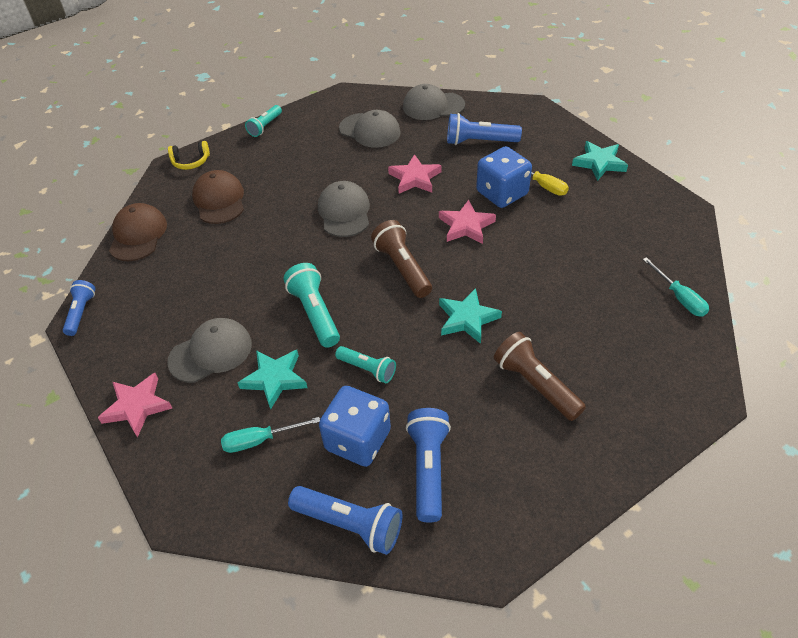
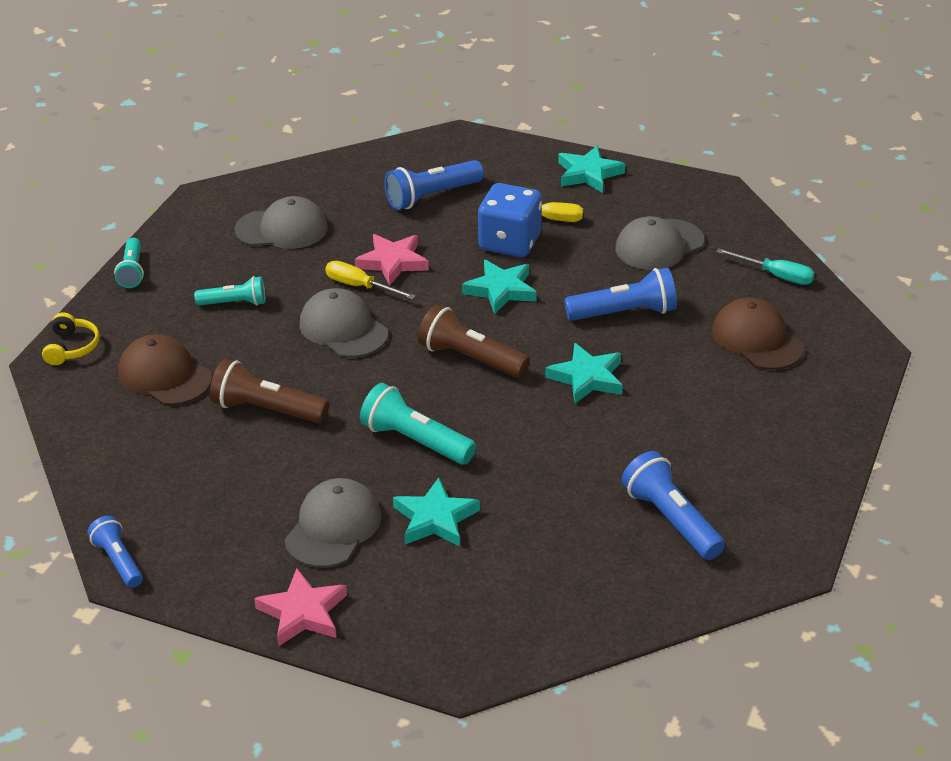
camera: 35 degrees left, 10 degrees down
(138, 235) = (95, 454): brown cap -> brown cap (757, 339)
(191, 161) = (71, 347): yellow headphones -> yellow headphones turned 45 degrees counterclockwise
(260, 440) = (478, 576): turquoise screwdriver -> none
(350, 524) = (640, 597): blue flashlight -> blue flashlight (624, 312)
(358, 440) = (579, 529): blue dice -> none
(367, 369) = (527, 466): turquoise flashlight -> turquoise flashlight (235, 303)
(380, 187) = (360, 286): none -> yellow screwdriver
(433, 106) = (335, 174): grey cap -> grey cap (659, 245)
(466, 226) = (501, 290): pink star -> turquoise star
(535, 385) = (707, 407): brown flashlight -> brown flashlight (266, 410)

